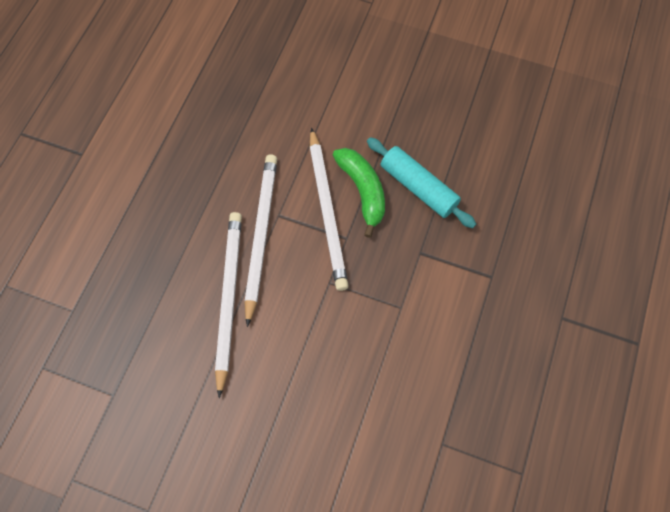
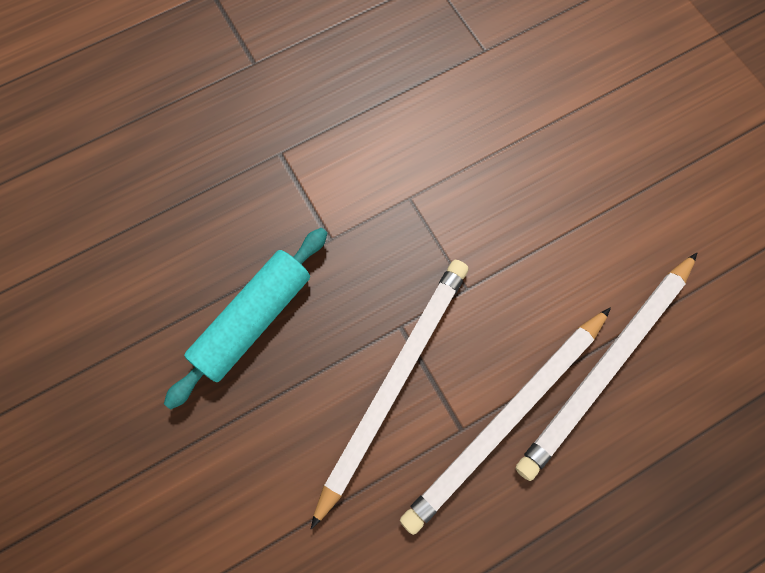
camera: 140 degrees left, 5 degrees up
(362, 191) = (325, 373): green banana -> none
(418, 187) = (253, 319): turquoise rolling pin -> turquoise rolling pin turned 45 degrees clockwise

